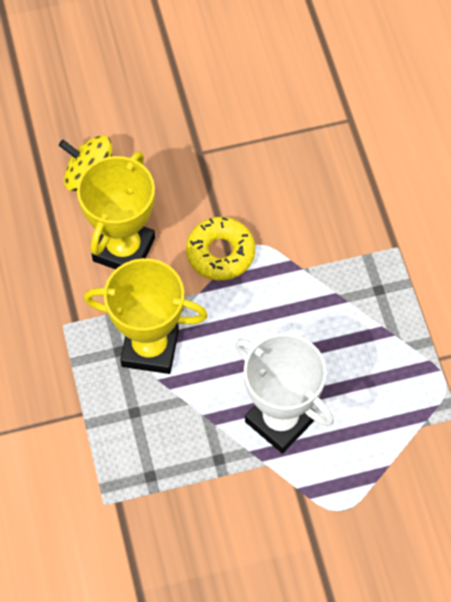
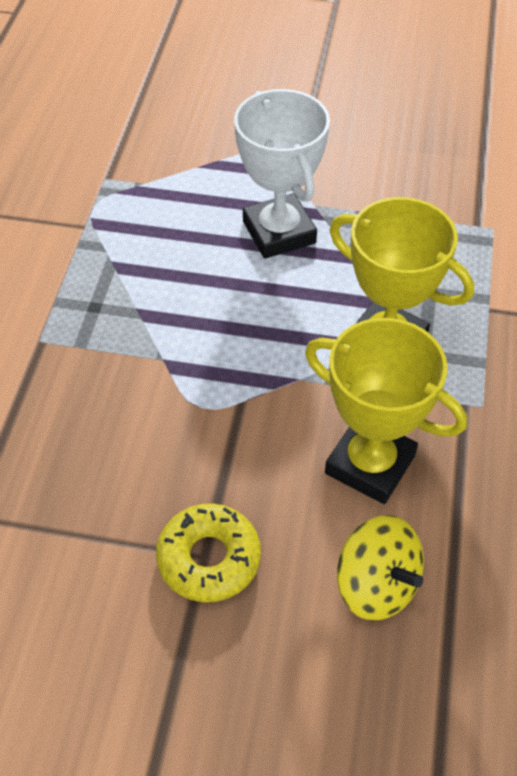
camera: 155 degrees left, 10 degrees down
(124, 249) = (370, 464): yellow trophy -> yellow trophy turned 75 degrees clockwise
(220, 253) = (249, 412): yellow donut -> yellow donut (209, 558)

